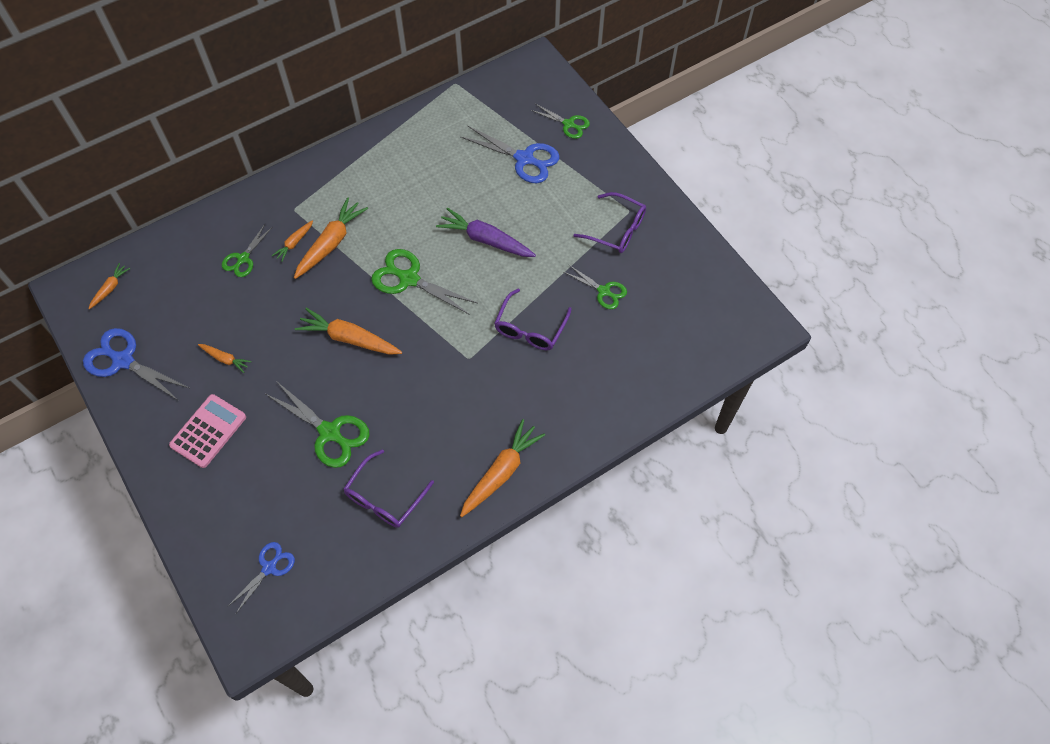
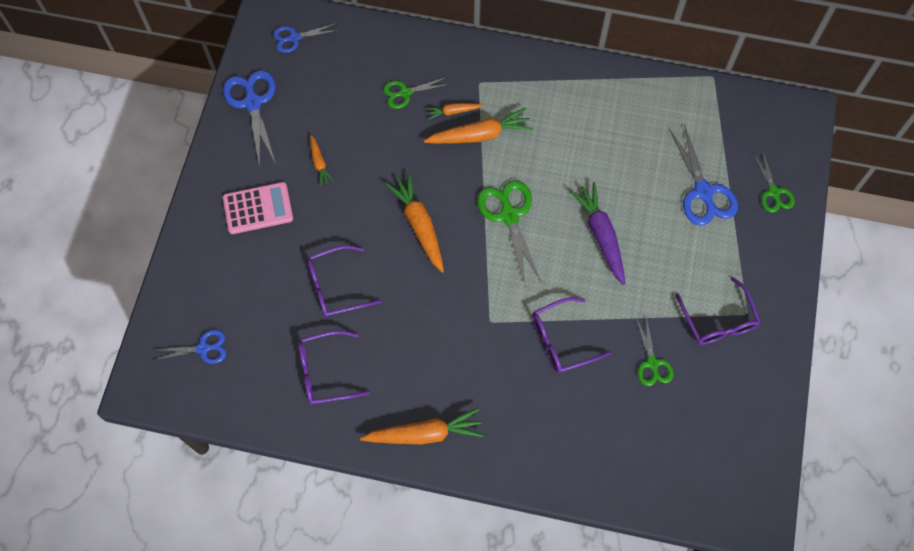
camera: 45 degrees right, 5 degrees up
(110, 288) = (294, 38): orange carrot -> blue scissors
(330, 433) = (336, 286): green scissors -> purple glasses

